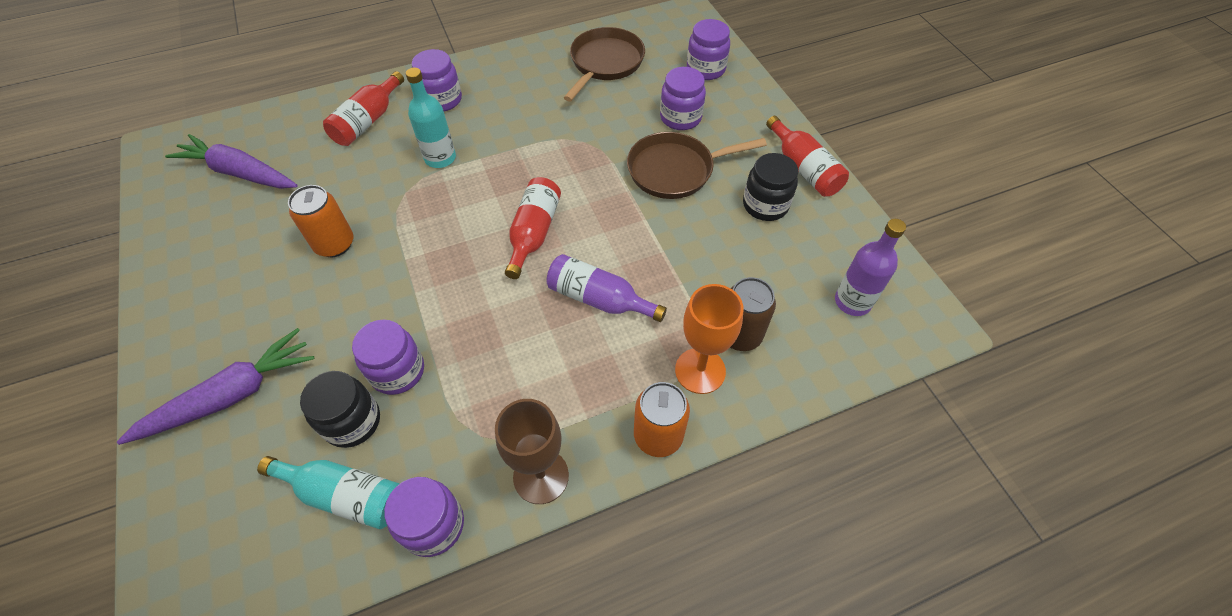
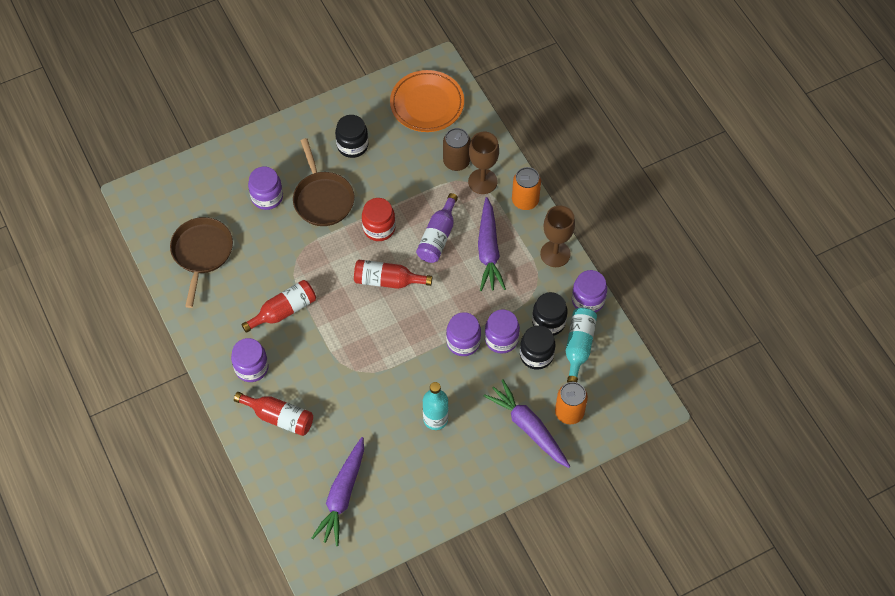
camera: 95 degrees left, 5 degrees up
(334, 244) = (407, 404): orange can -> orange can (569, 412)
(407, 448) = (548, 322): none -> black jar
(440, 158) = (319, 354): turquoise bottle -> turquoise bottle (435, 419)
(563, 368) = (488, 250): none -> purple carrot
(605, 63) = (202, 253): brown pan -> brown pan turned 75 degrees clockwise
(622, 228) = (379, 228): none -> red jar
(700, 370) = (482, 181): orange goblet -> brown goblet
(705, 69) = (208, 181): purple jar -> purple jar (463, 342)
(803, 168) = (317, 122): red bottle -> red bottle (284, 311)
(852, 301) = (427, 104): purple bottle -> orange plate

